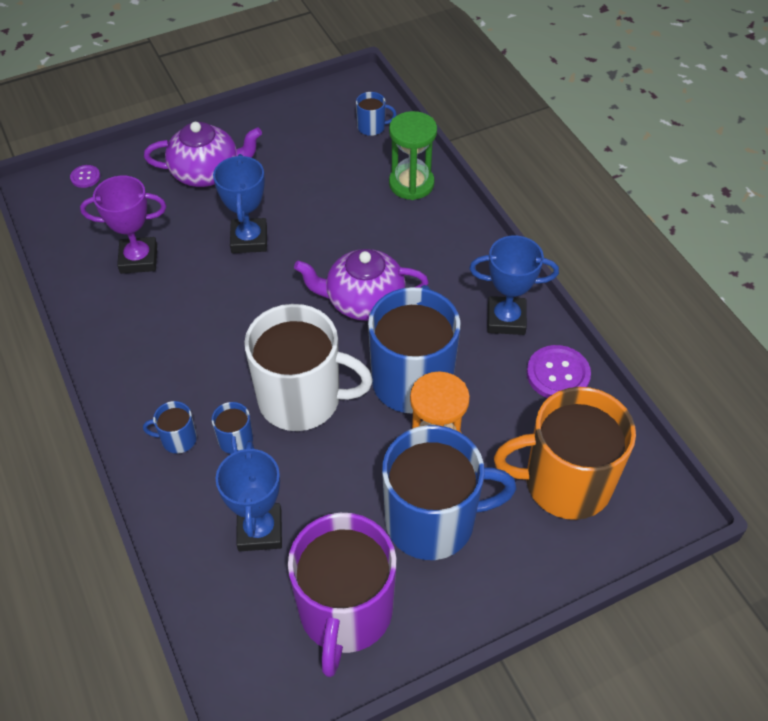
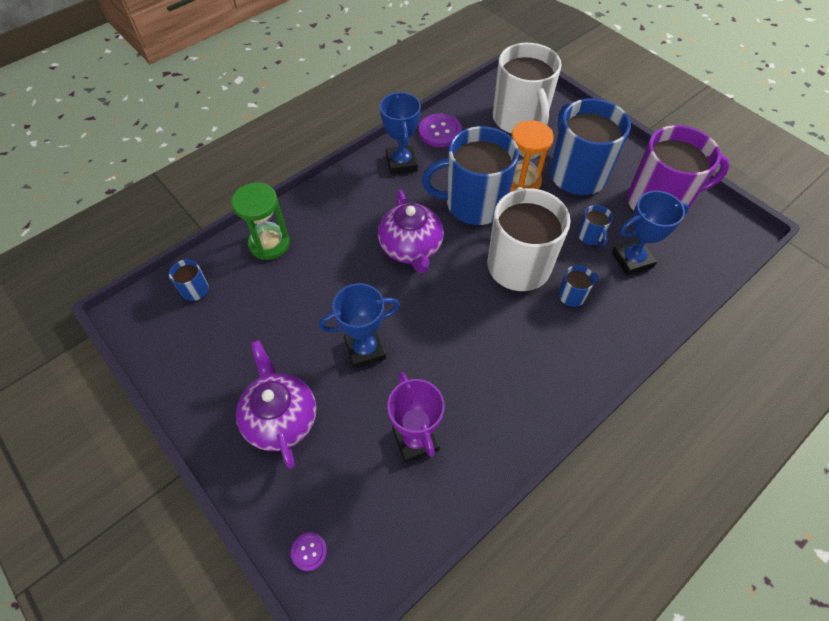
camera: 105 degrees left, 5 degrees up
(178, 439) = (589, 334): blue mug -> blue mug (590, 236)
(565, 483) = (520, 120): orange mug -> white mug

